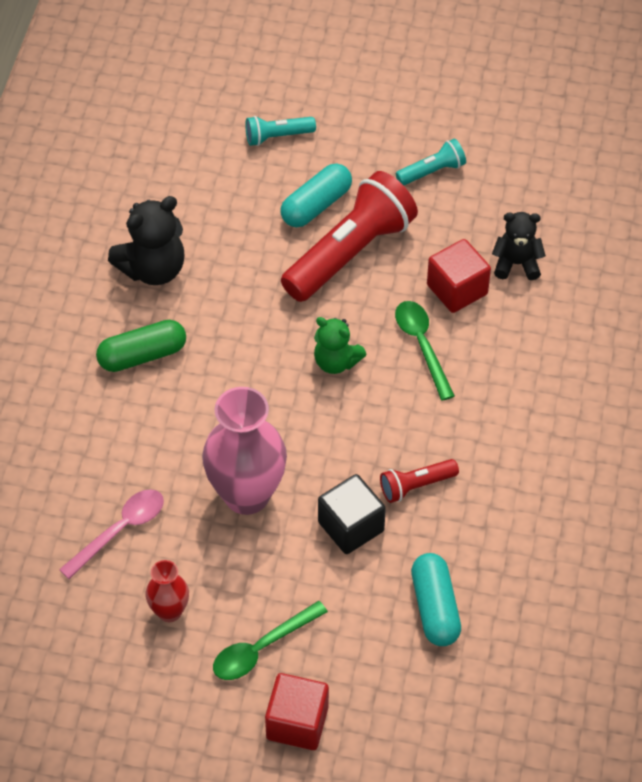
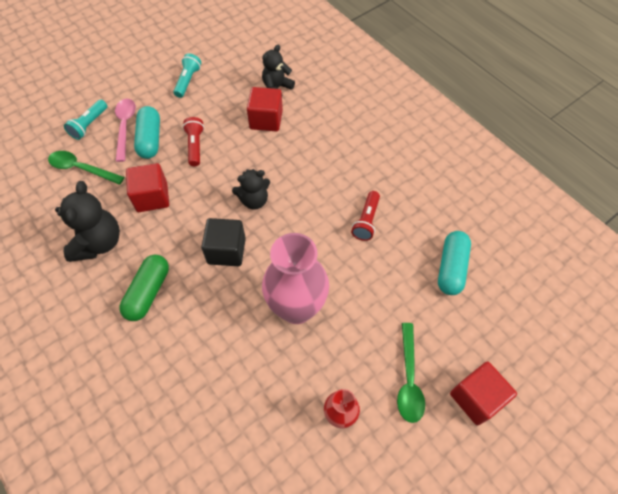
camera: 50 degrees left, 5 degrees up
(120, 530) = (256, 400): pink spoon -> pink spoon (125, 127)
(248, 269) = (152, 197): none -> red cube
(336, 362) = (254, 200): green teddy bear -> black teddy bear
(350, 253) = (195, 146): red flashlight -> red flashlight, size x0.47
(351, 526) = (365, 270): black cube -> black cube (226, 251)
(422, 345) = (283, 157): green spoon -> green spoon (81, 169)
(435, 608) = (451, 268): turquoise capsule -> turquoise capsule turned 75 degrees clockwise

